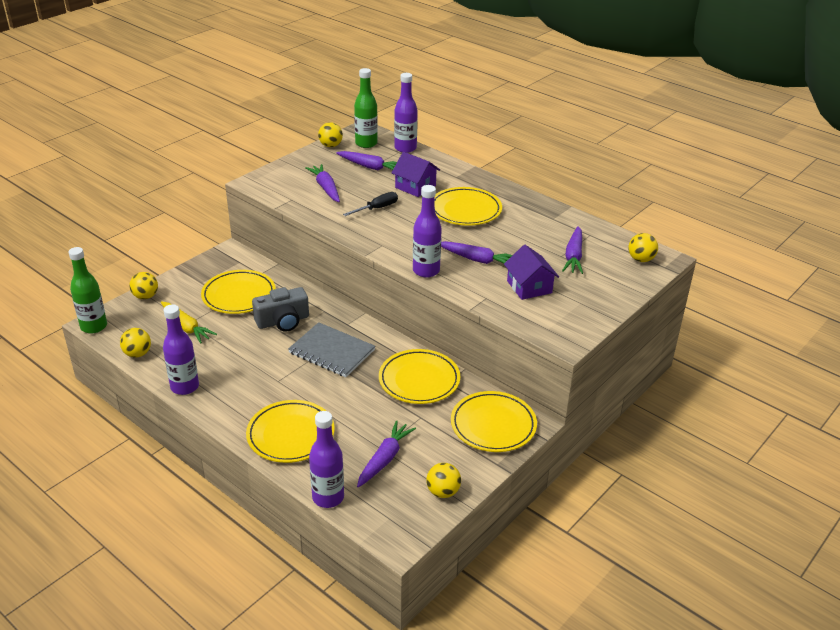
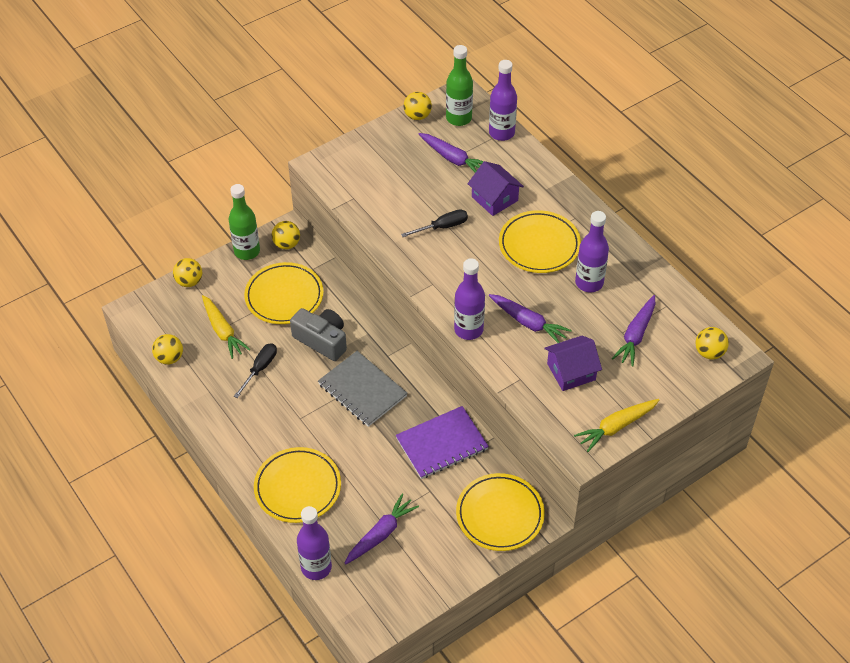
camera: 15 degrees right, 15 degrees up
(94, 326) = (132, 314): green bottle -> green bottle (247, 251)
(185, 387) = (208, 409): purple bottle -> purple bottle (589, 283)
(229, 349) = (260, 369): none -> black screwdriver
(283, 321) = (322, 340): grey camera -> grey camera turned 135 degrees counterclockwise
(326, 188) = (395, 186): purple carrot -> none
(419, 380) = (442, 444): yellow plate -> purple notebook
(443, 492) = (426, 583): yellow ball -> yellow ball (287, 244)
(529, 287) = (571, 372): purple house -> purple house turned 75 degrees clockwise
(586, 319) = (616, 427): none -> yellow carrot

